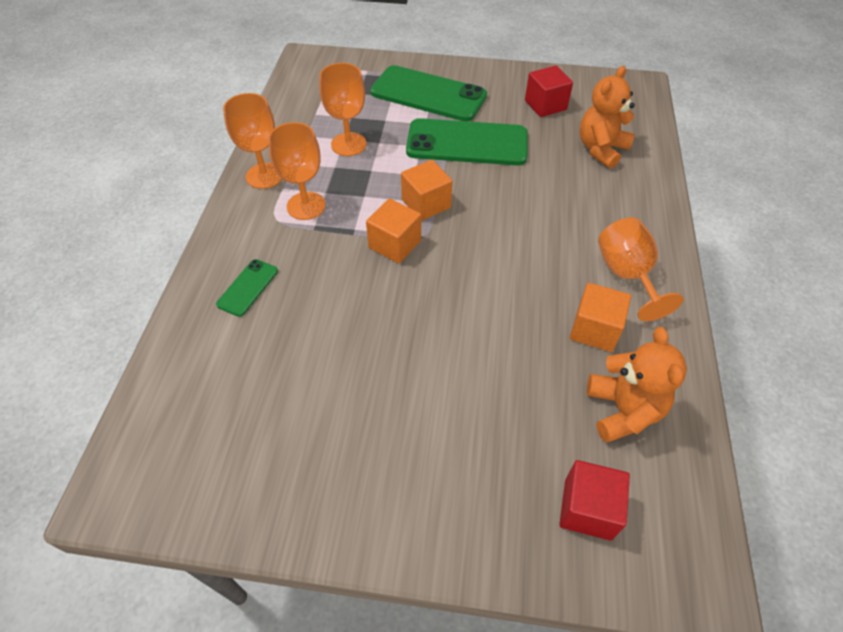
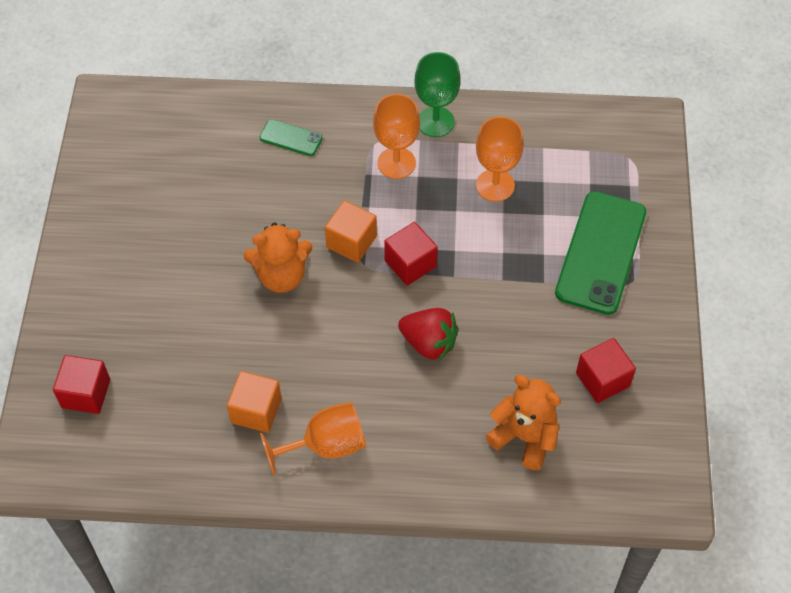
camera: 85 degrees right, 5 degrees up
(264, 176) = (435, 122): orange goblet -> green goblet
(426, 204) = (410, 264): orange cube -> red cube
(467, 143) = (514, 297): green phone -> none
(513, 197) = (429, 343): none -> red strawberry
(623, 410) = (171, 427): orange teddy bear -> orange teddy bear (281, 276)

